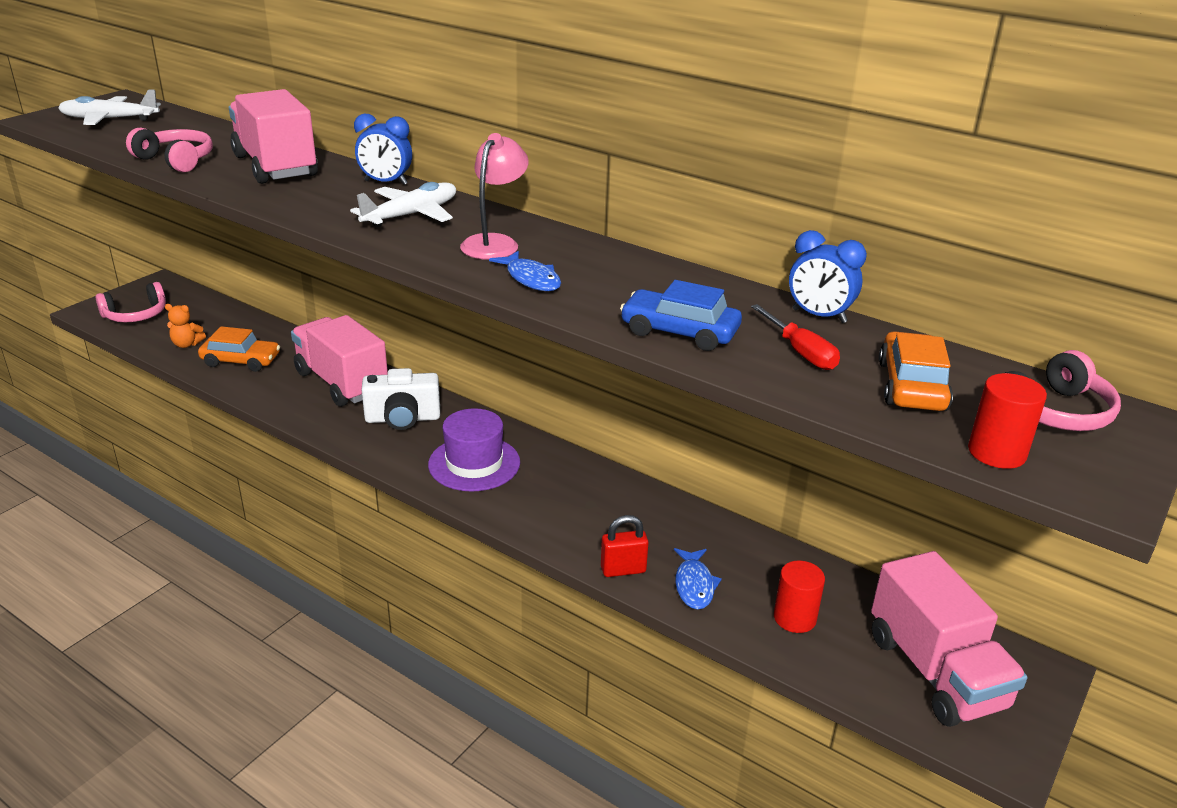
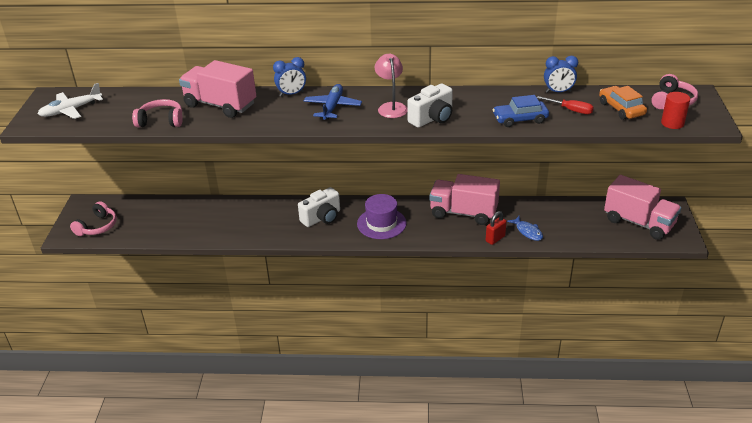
camera: 30 degrees left, 5 degrees up
(187, 344) = (154, 229): orange teddy bear -> none
(241, 361) = (198, 225): orange car -> none
(341, 382) = (267, 213): pink truck -> pink truck (463, 213)
(411, 215) = (332, 107): white plane -> blue plane
(531, 279) = (432, 118): blue fish -> white camera
(794, 618) = (575, 226): red cylinder -> none

